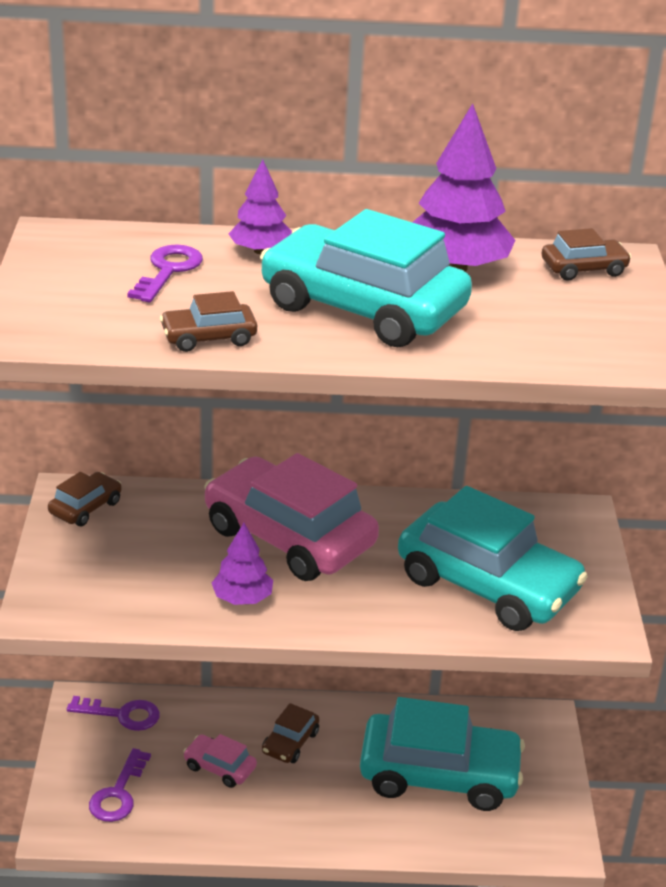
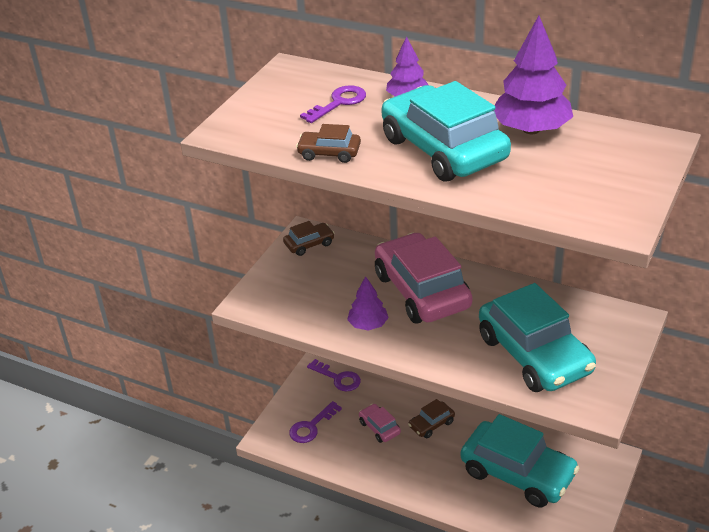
camera: 30 degrees right, 5 degrees up
(584, 269) = (625, 145): brown car -> none

